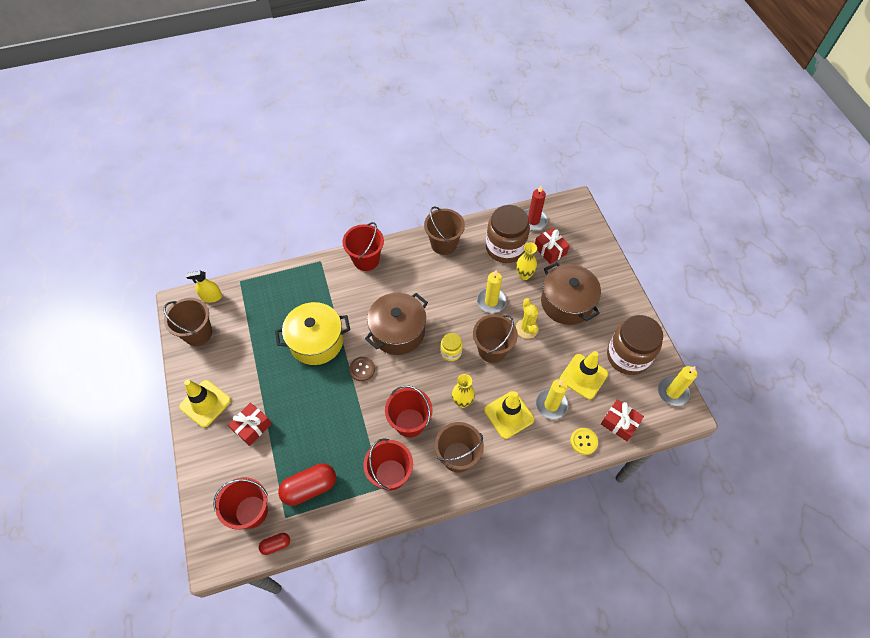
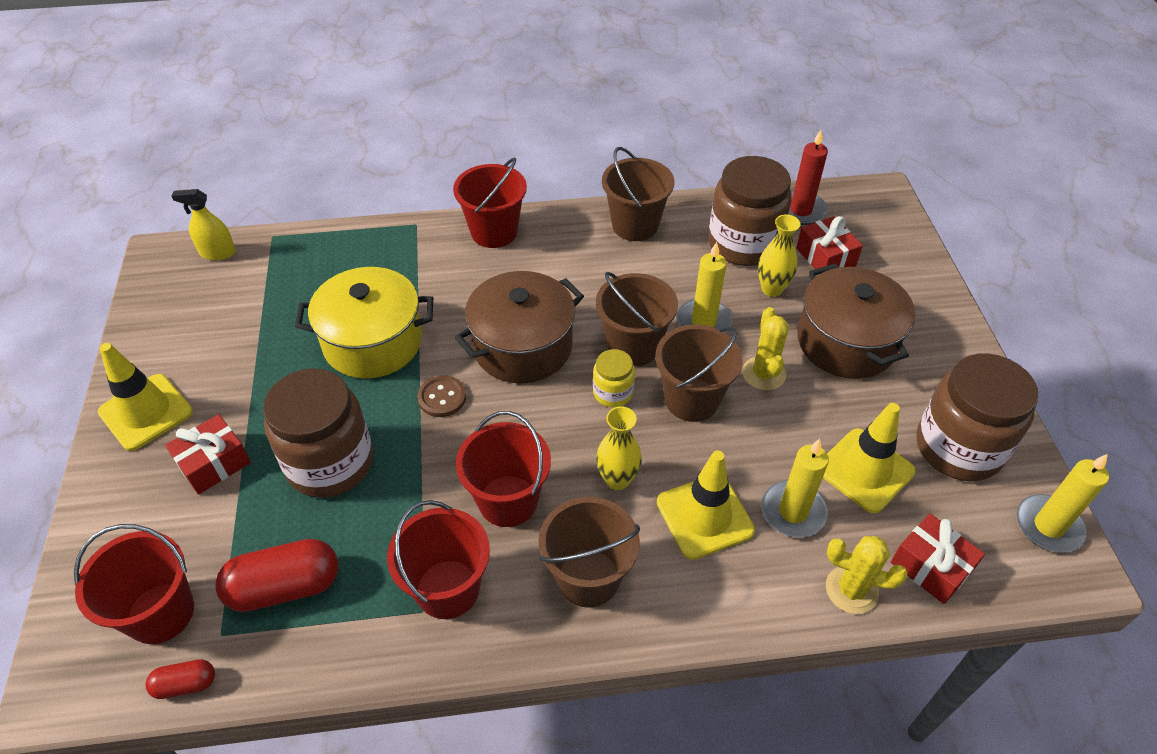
camera: 10 degrees right, 10 degrees down
(198, 333) = (175, 302): brown bucket -> brown bucket (633, 346)
(313, 417) = (330, 463): none -> brown jar
(583, 441) = (851, 590): yellow button -> yellow cactus

